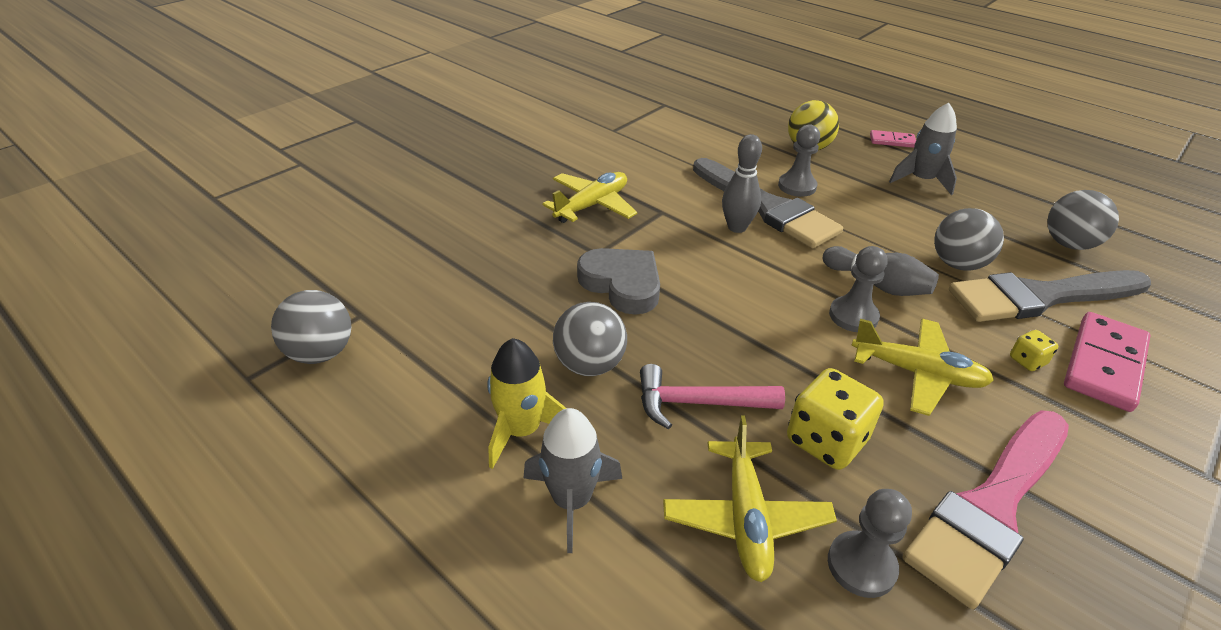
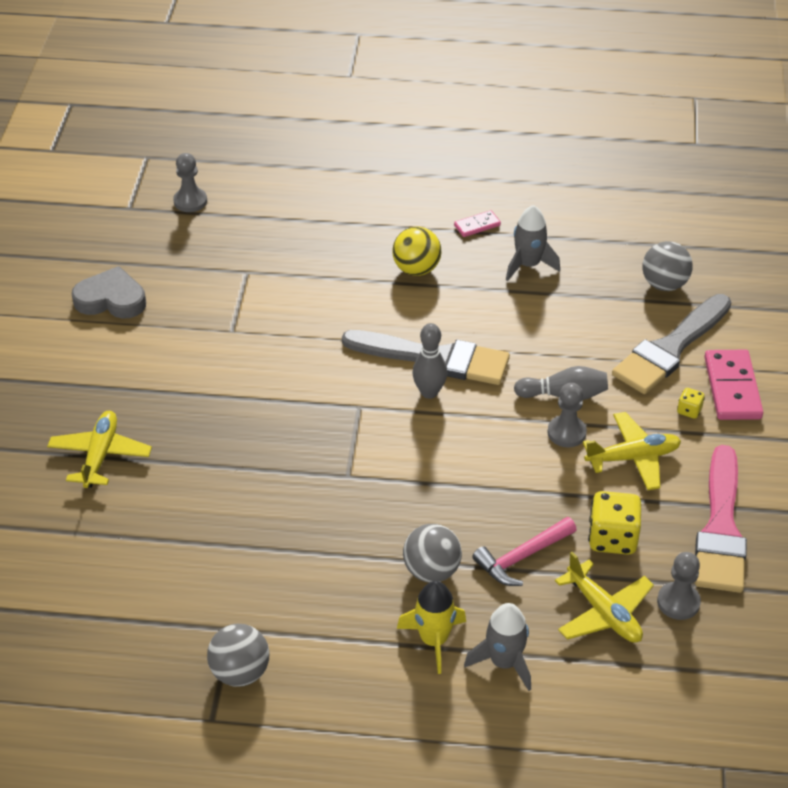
camera: 35 degrees left, 5 degrees up
(592, 205) = (298, 430): yellow plane -> yellow plane (100, 455)
(622, 284) = (393, 494): grey heart -> grey heart (111, 299)
(797, 186) = (440, 322): grey pawn -> grey pawn (190, 201)
(957, 264) = (604, 345): grey ball -> none

